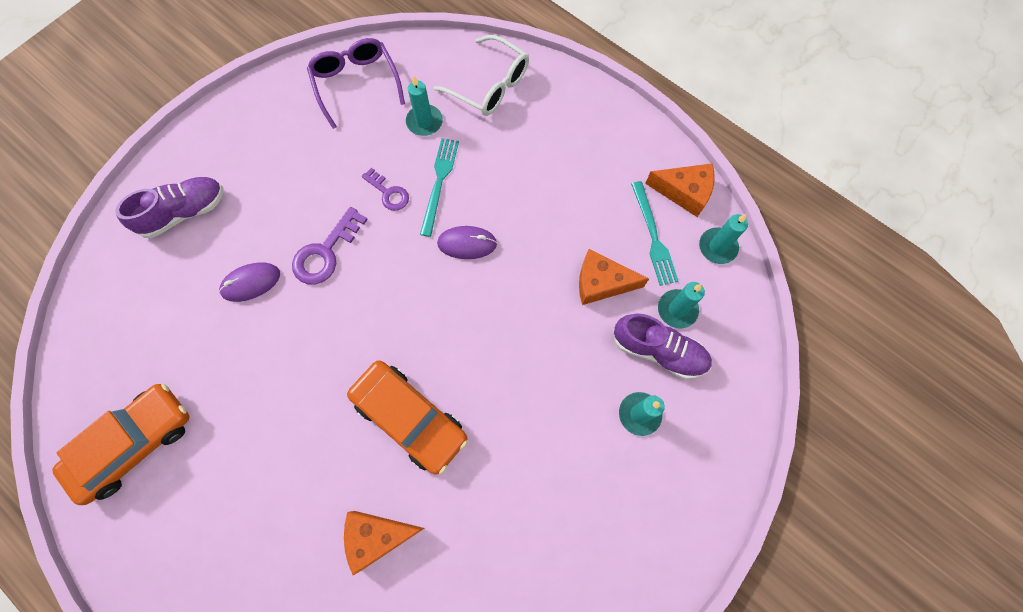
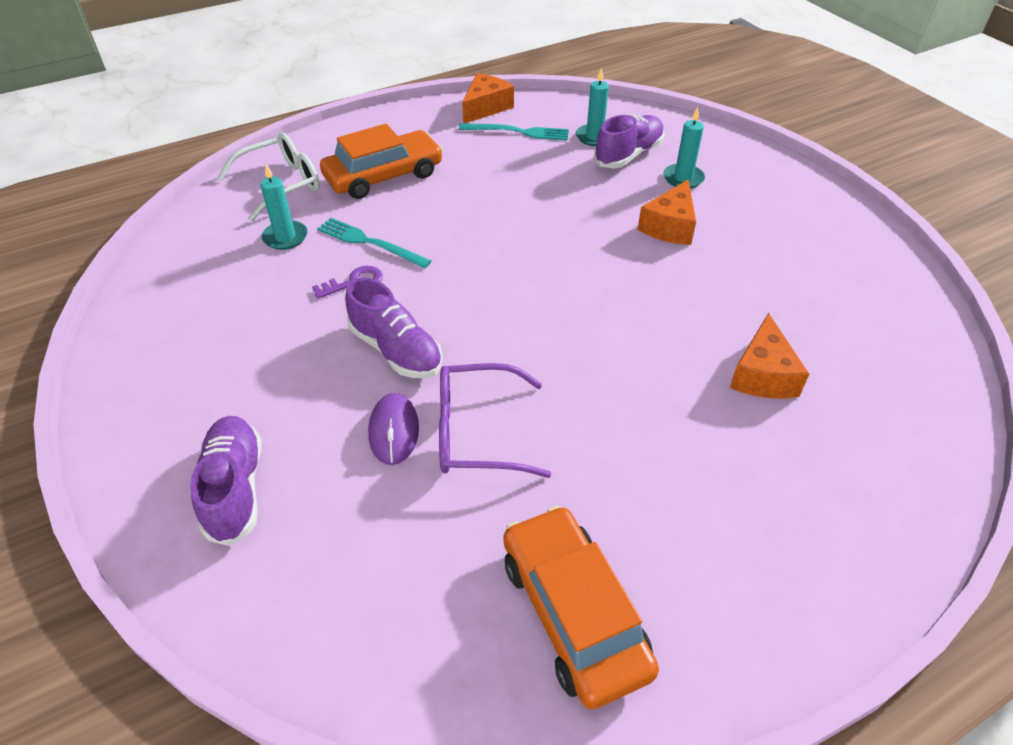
camera: 70 degrees left, 25 degrees down
(325, 252) = (396, 350): purple key -> purple shoe
(356, 84) = (186, 279): purple glasses -> purple glasses (478, 432)
(410, 418) = (636, 322): orange car -> orange car (384, 176)
(467, 243) = (455, 239): purple mouse -> none
(601, 283) = (547, 169): orange cheese -> orange cheese (670, 226)
(717, 247) = (547, 105): turquoise candle -> none

